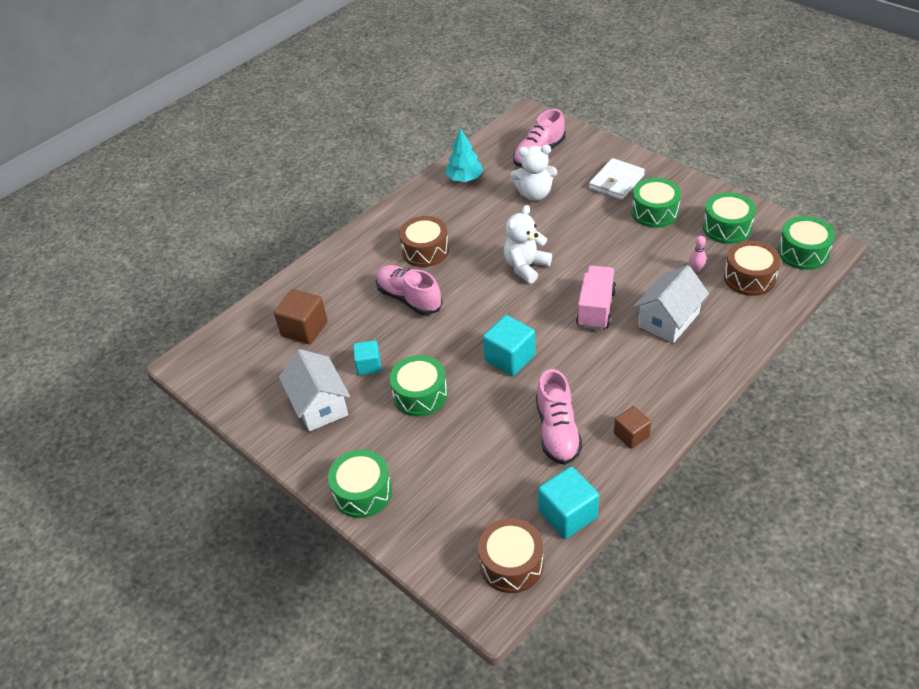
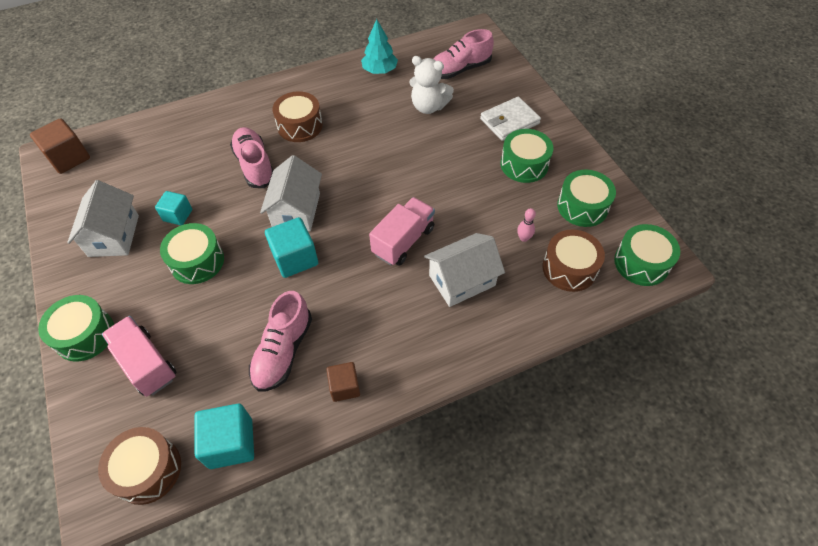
camera: 20 degrees right, 10 degrees up
(304, 329) = (155, 160): brown cube -> brown cube (69, 158)
(441, 490) = (146, 364): none -> pink truck
(480, 320) = (296, 210): none -> white house
(526, 267) = (371, 174): white teddy bear -> none

